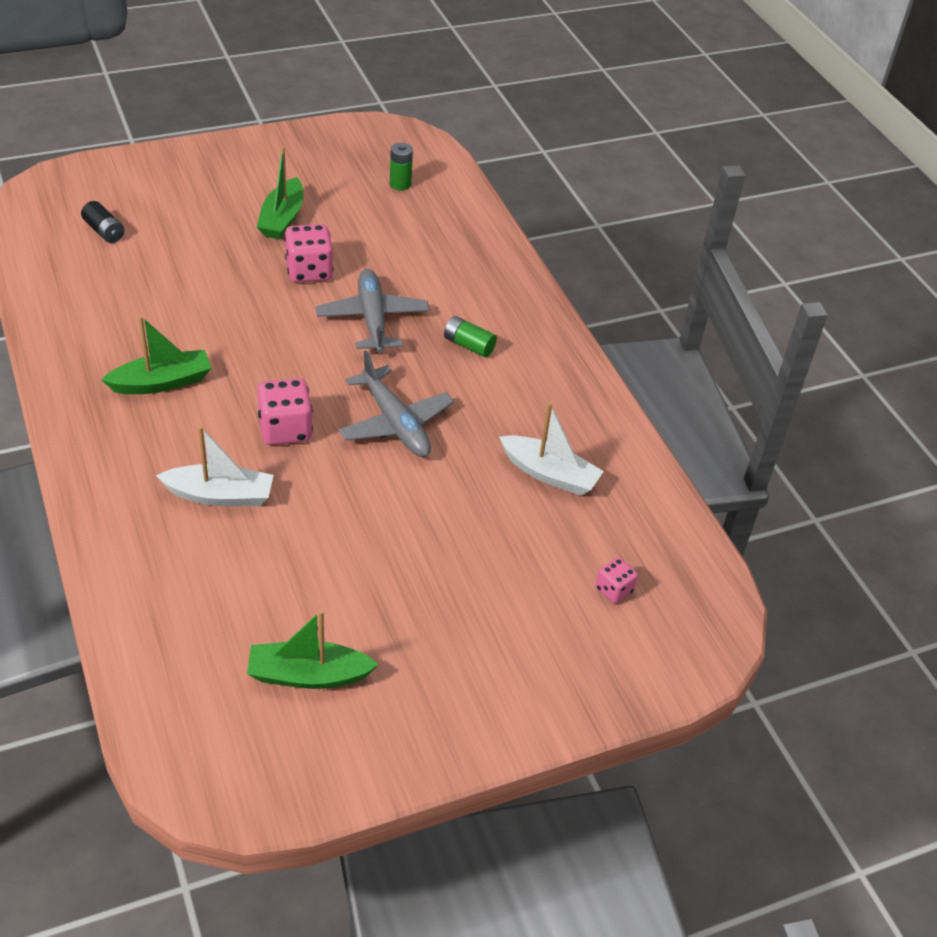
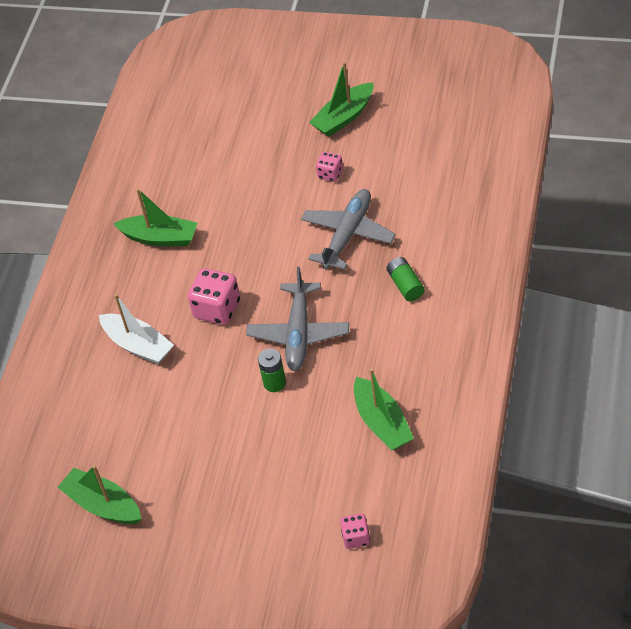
camera: 45 degrees right, 5 degrees up
(104, 231) = (205, 90): black battery -> none
(309, 271) = (330, 174): pink dice -> pink dice, size x0.57
(400, 184) = (464, 110): green battery -> green battery (274, 383)
(549, 474) = (382, 422): white boat -> green boat

